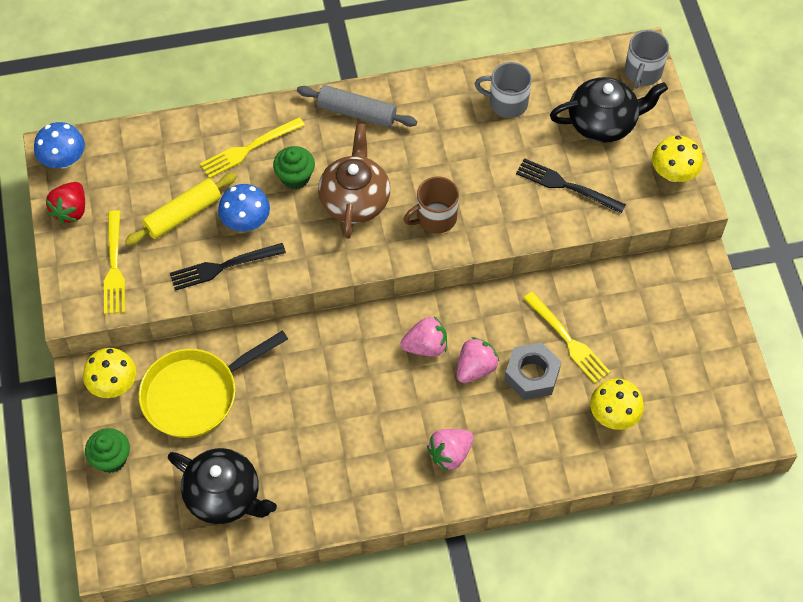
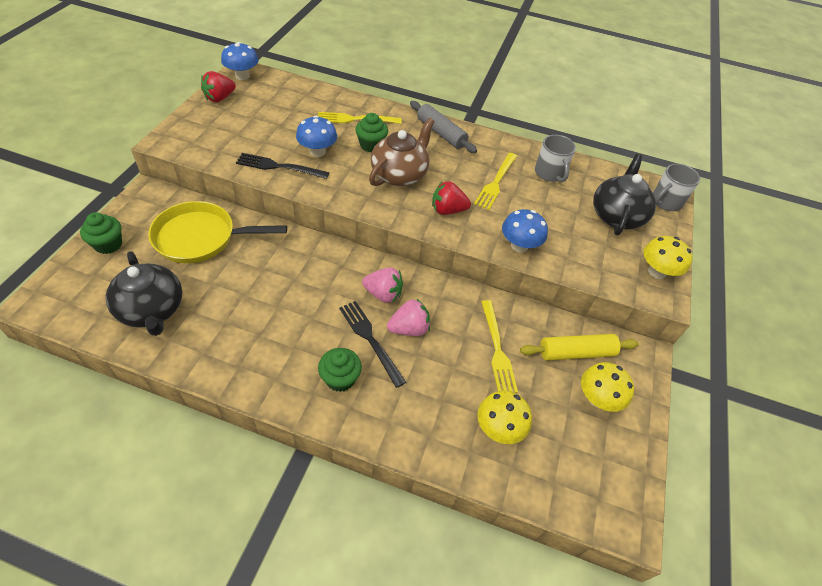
camera: 25 degrees right, 10 degrees down
(113, 384) = (158, 205): yellow mushroom -> yellow mushroom (598, 399)
(114, 267) = (213, 134): yellow fork -> yellow fork (496, 183)
(183, 214) = (282, 130): yellow rolling pin -> yellow rolling pin (576, 353)
(435, 218) = (447, 210): brown mug -> red strawberry
(450, 454) = (340, 379): pink strawberry -> green cupcake
(507, 103) = (549, 173): grey mug -> grey mug turned 150 degrees counterclockwise
(530, 220) = (519, 246): none -> blue mushroom
(532, 375) = (450, 358): grey nut -> none
(565, 186) = (562, 238): black fork -> black fork (370, 339)
(603, 122) = (616, 216): black teapot -> black teapot turned 90 degrees counterclockwise

